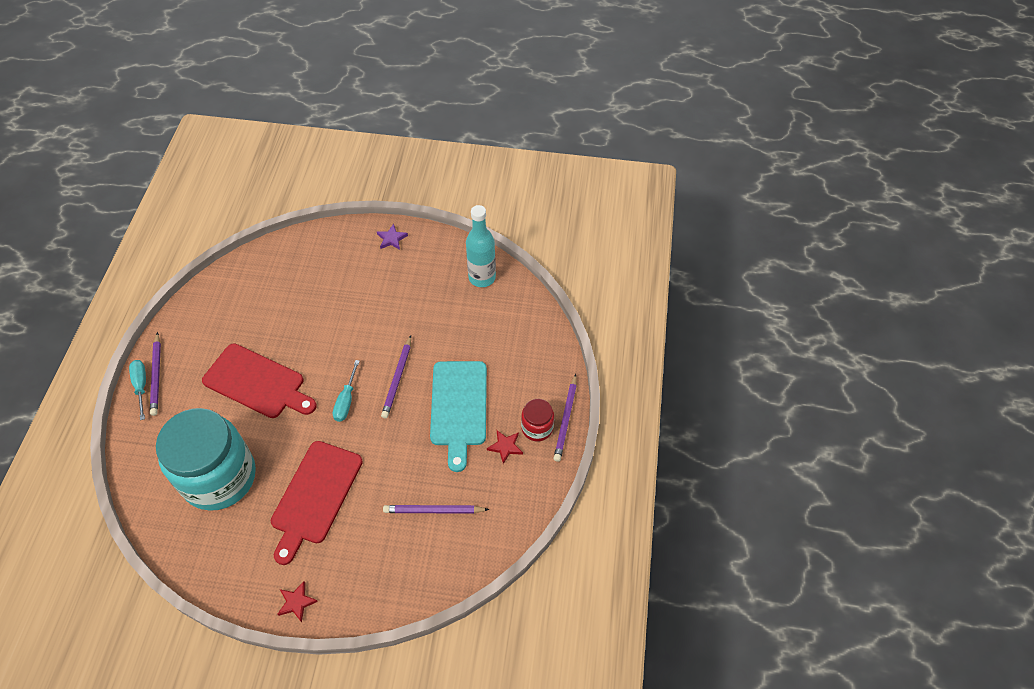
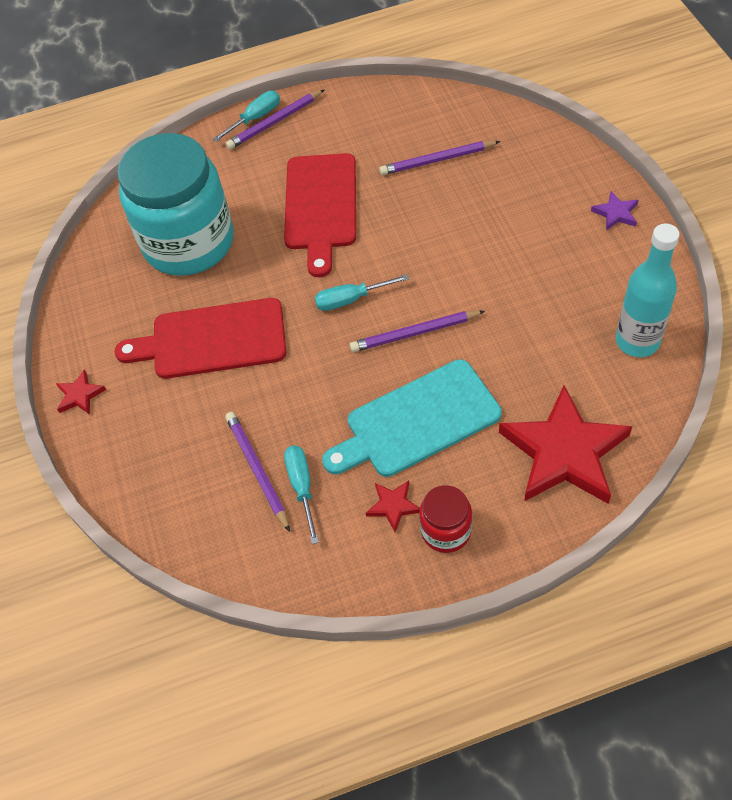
camera: 70 degrees right, 0 degrees up
(461, 490) = (302, 486): none -> turquoise screwdriver
(526, 347) = (564, 452): none -> red star
(566, 419) = (482, 561): purple pencil -> purple pencil (437, 160)

